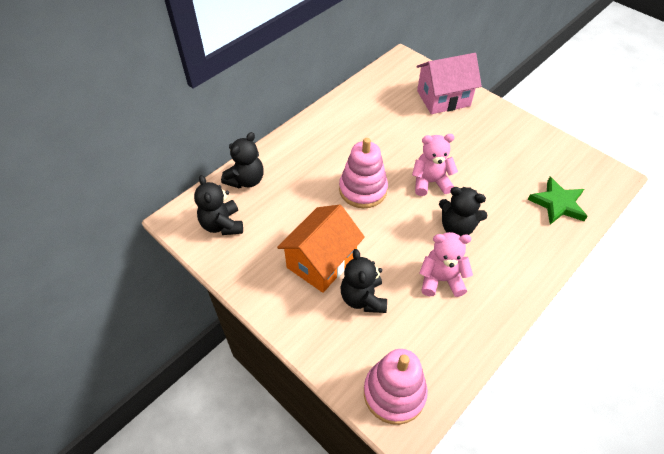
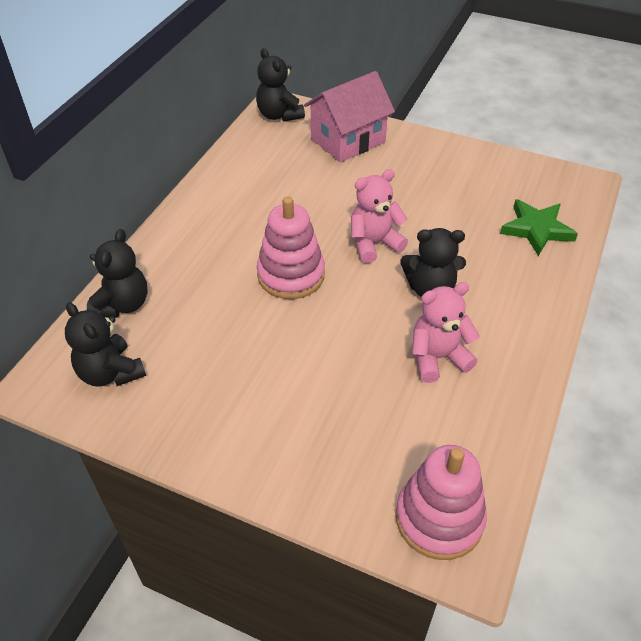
camera: 20 degrees left, 5 degrees down
(321, 261) = (272, 381): orange house -> none
(363, 298) = (348, 411): black teddy bear -> black teddy bear (279, 115)

